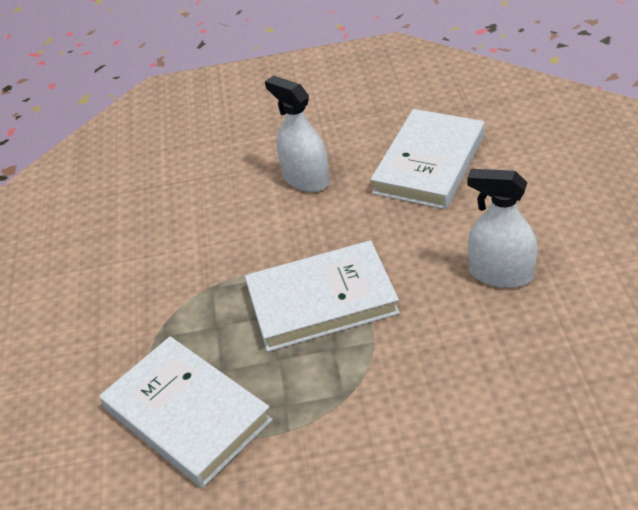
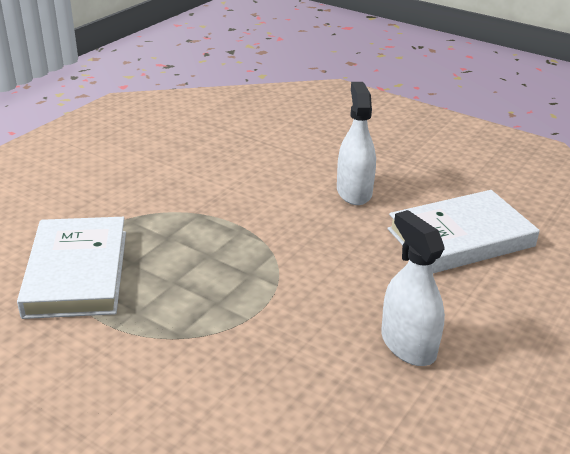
camera: 35 degrees right, 10 degrees down
(322, 301) = (252, 269): white book -> none

